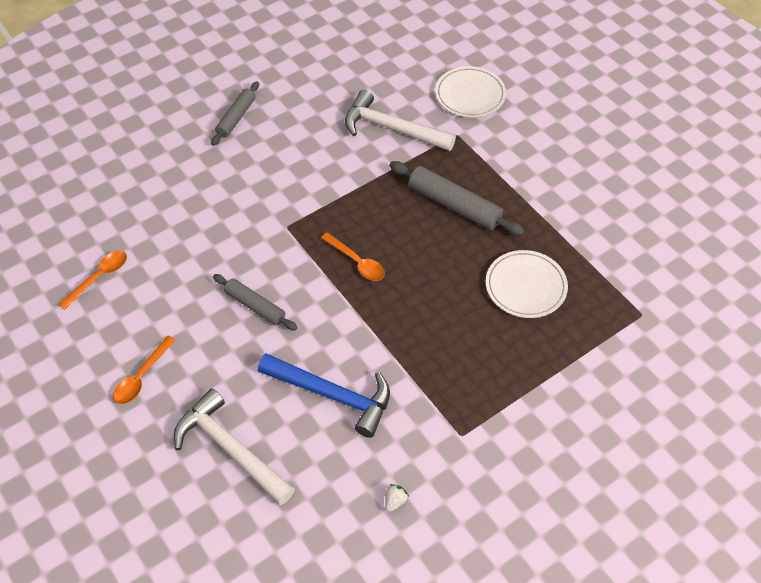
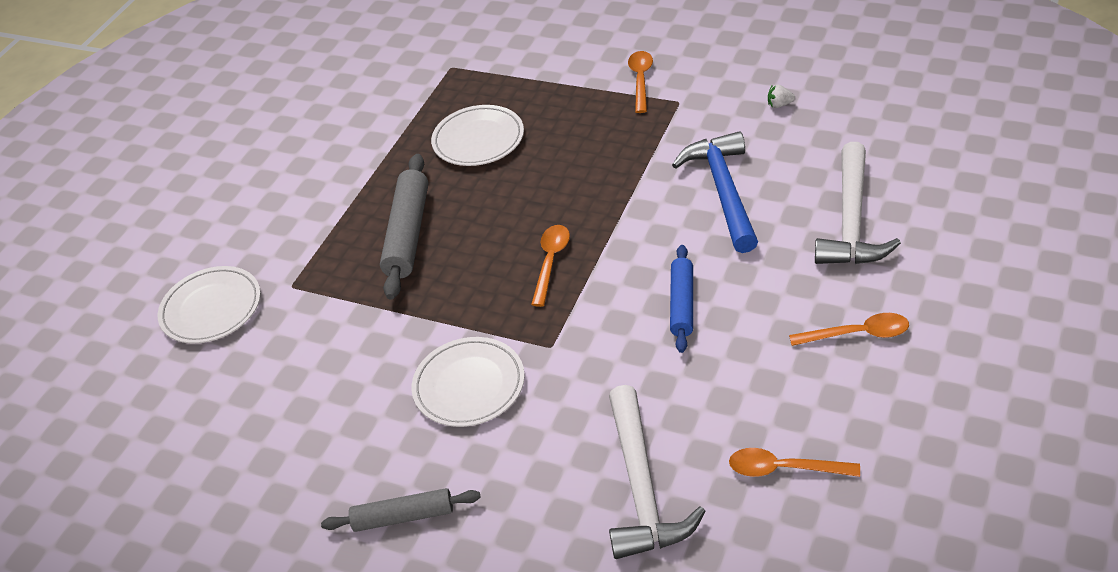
camera: 115 degrees left, 10 degrees down
(255, 306) = (682, 304): grey rolling pin -> blue rolling pin
(294, 178) = (469, 385): none -> white plate
(392, 129) = (318, 345): white hammer -> white hammer (642, 487)
(513, 428) = (641, 80): none -> orange spoon

